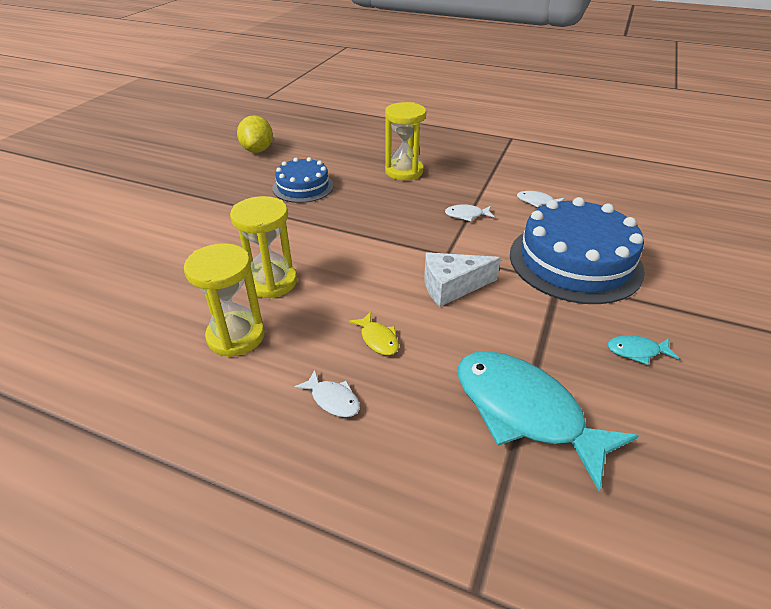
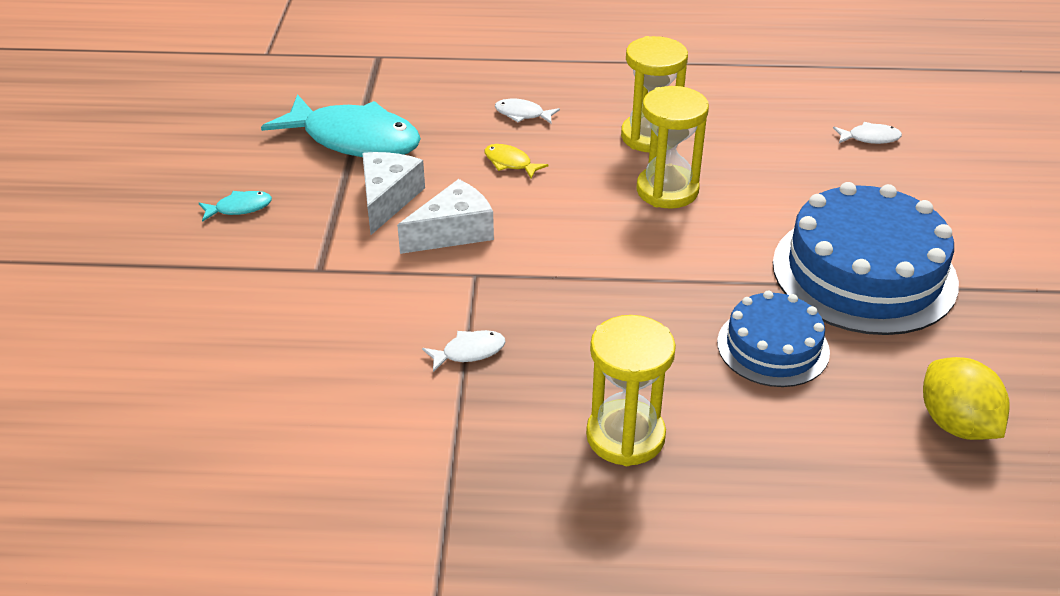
camera: 160 degrees right, 0 degrees up
(499, 328) = (388, 199): none -> white cheese
(537, 202) = (352, 415): white fish -> white fish (870, 138)
(575, 261) = (295, 304): blue cake -> blue cake (864, 273)

